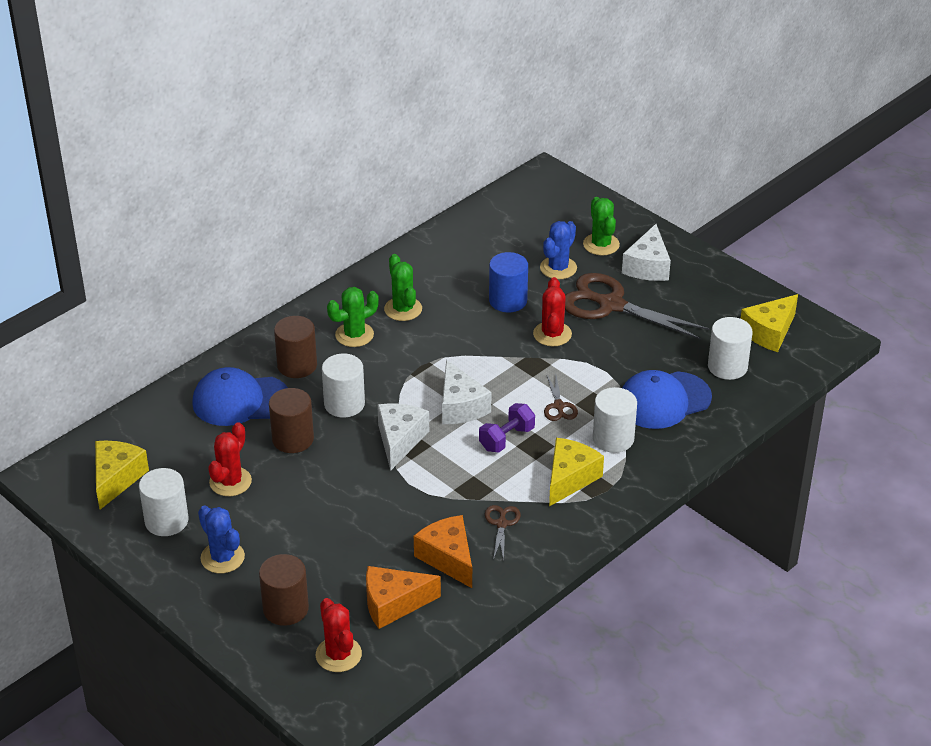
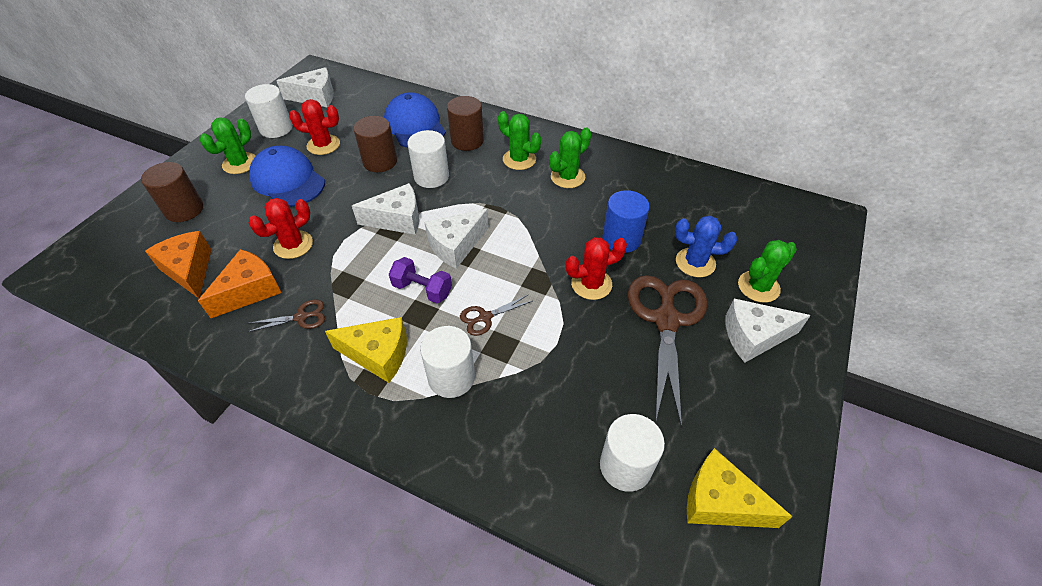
camera: 70 degrees right, 10 degrees up
(116, 478) = (315, 97): yellow cheese -> white cheese
(222, 557) = (240, 163): blue cactus -> green cactus
(338, 654) = (129, 253): red cactus -> red cactus (293, 245)
(663, 401) = (532, 410): blue cap -> blue cap (288, 180)

